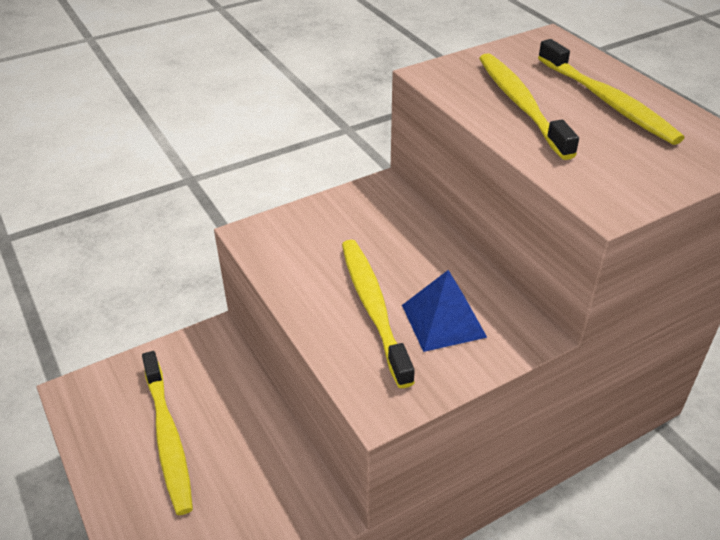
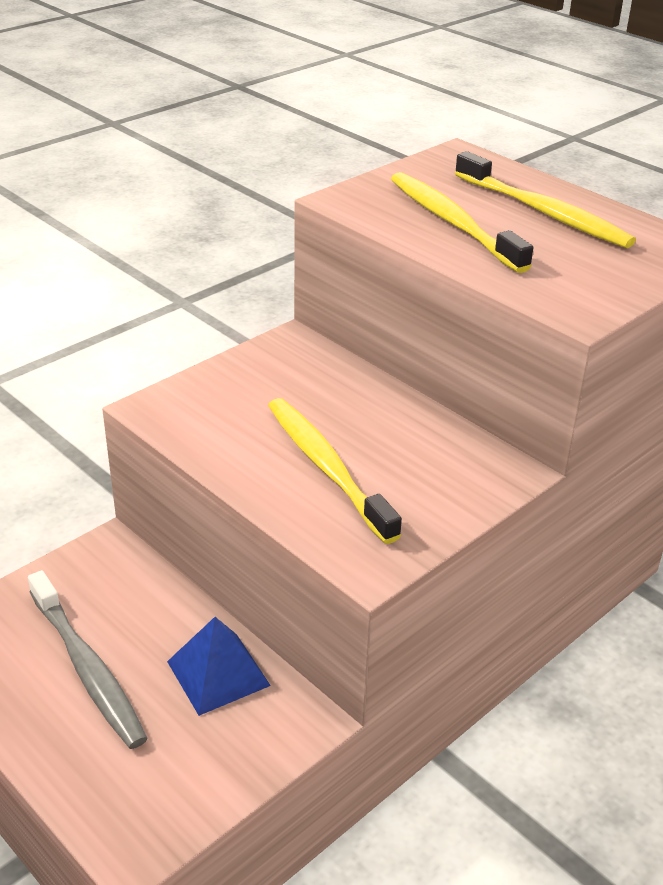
camera: 15 degrees left, 5 degrees down
(168, 437) = (87, 668): yellow toothbrush -> grey toothbrush
(443, 320) = (410, 470): blue pyramid -> blue pyramid (218, 673)

